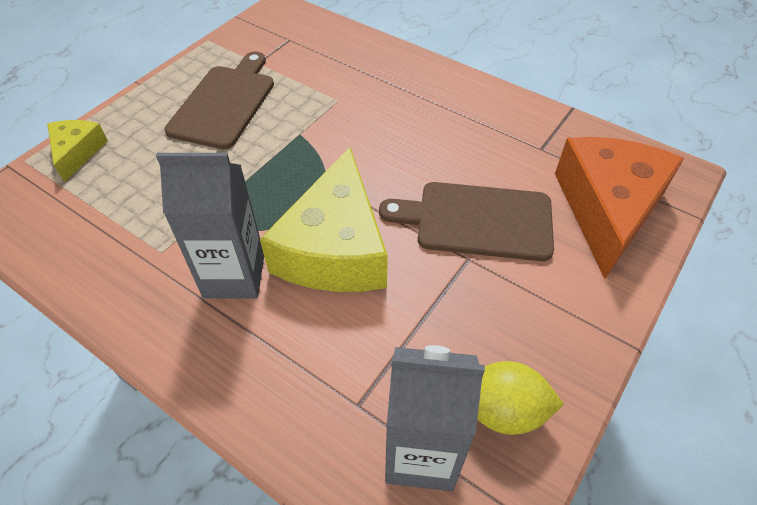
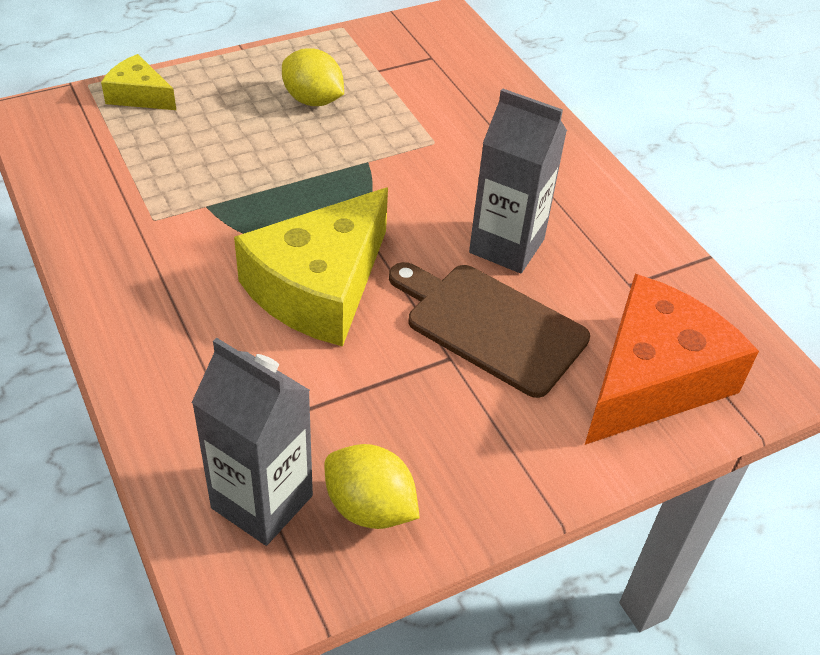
camera: 25 degrees right, 5 degrees down
(77, 152) = (139, 95): yellow cheese -> yellow cheese turned 90 degrees counterclockwise
(224, 103) = (313, 100): brown cutting board -> yellow lemon
(234, 276) = (204, 270): grey carton -> grey carton (506, 246)

